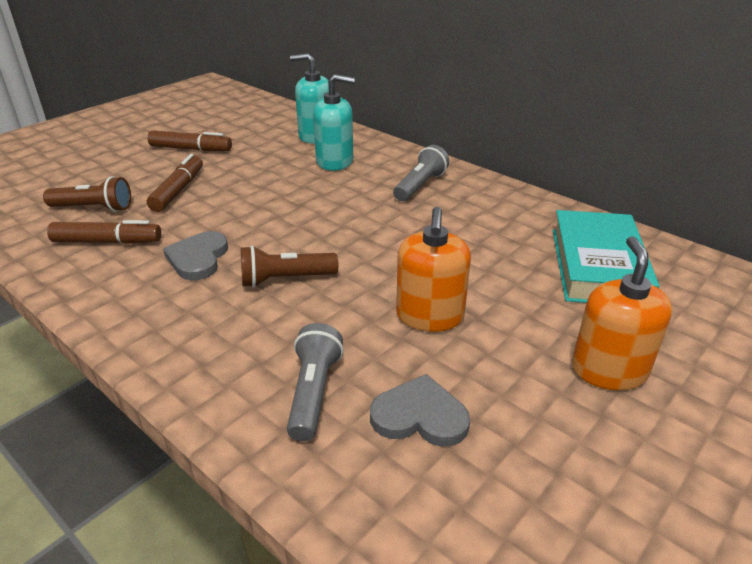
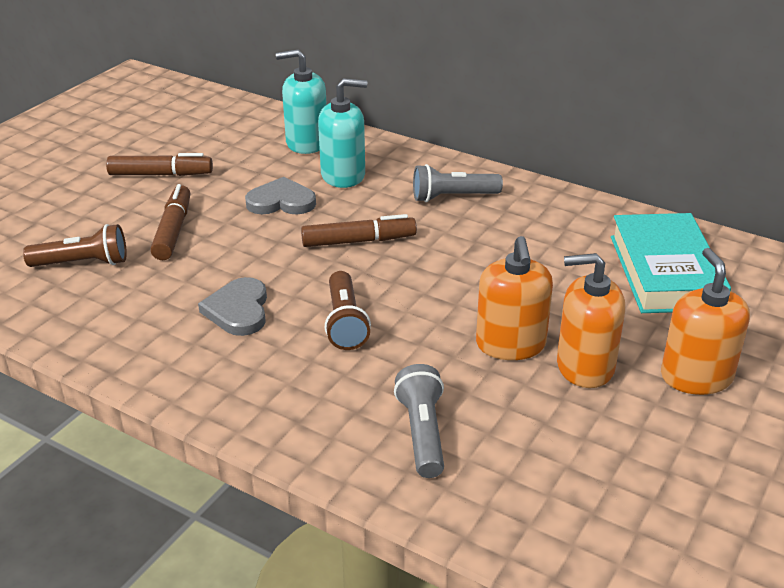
camera: 10 degrees left, 0 degrees up
(107, 242) = (123, 302): brown marker -> brown marker (359, 241)
(285, 279) = (345, 323): brown flashlight -> brown flashlight turned 75 degrees counterclockwise
(420, 185) = (452, 197): grey flashlight -> grey flashlight turned 120 degrees counterclockwise
(420, 416) = (532, 441): grey heart -> grey heart (281, 201)
(496, 346) = (585, 366): none -> orange soap dispenser

